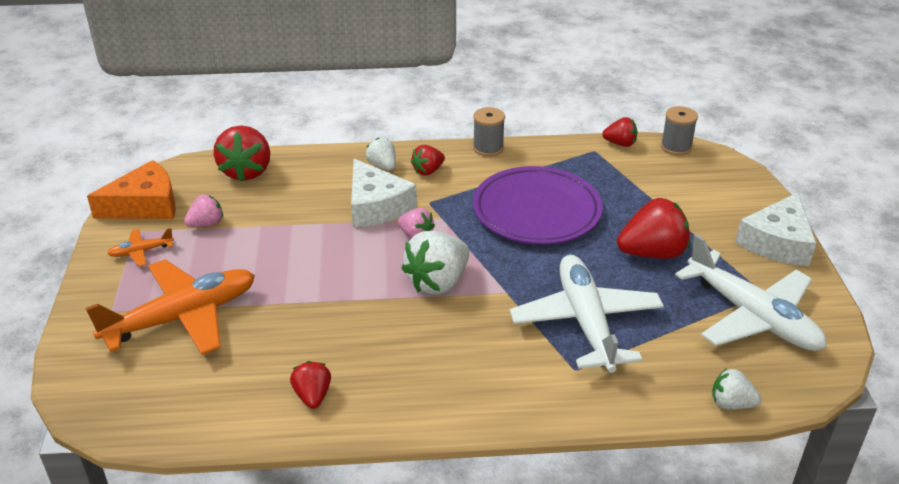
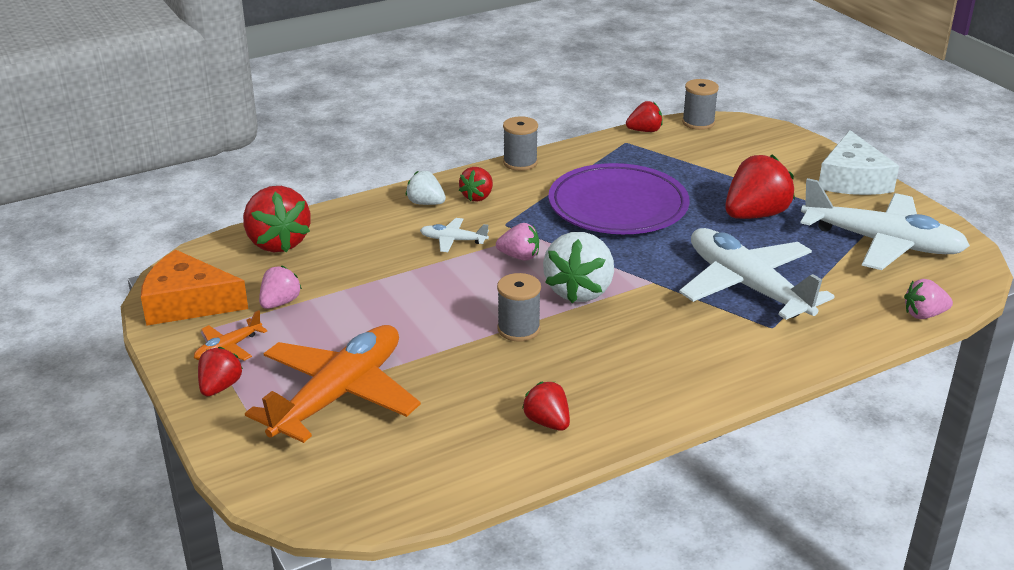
camera: 25 degrees left, 5 degrees down
(109, 283) = (220, 387): none -> red strawberry
(145, 205) = (187, 303): orange cheese -> orange cheese turned 120 degrees counterclockwise
(360, 303) = (518, 329): none -> grey spool
(376, 206) = (453, 240): white cheese -> white plane
(731, 404) = (924, 315): white strawberry -> pink strawberry

